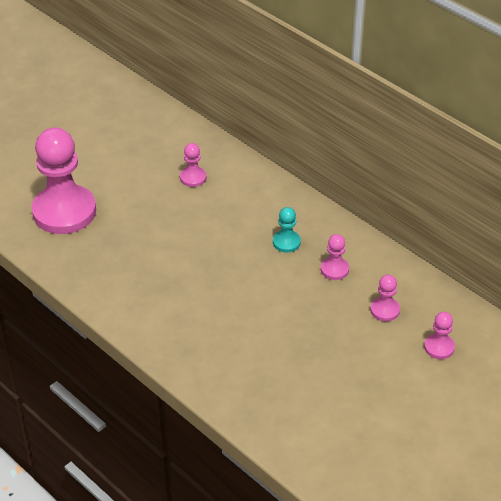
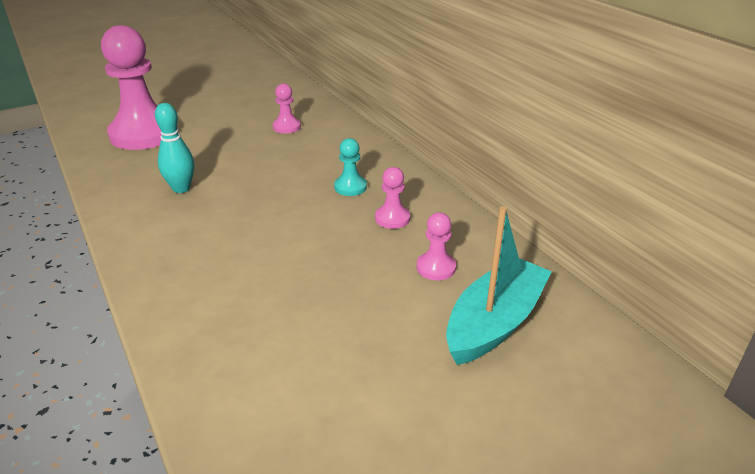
camera: 15 degrees right, 10 degrees down
(145, 271) = (181, 188): none -> turquoise bowling pin
(439, 347) = (494, 322): pink pawn -> turquoise boat

